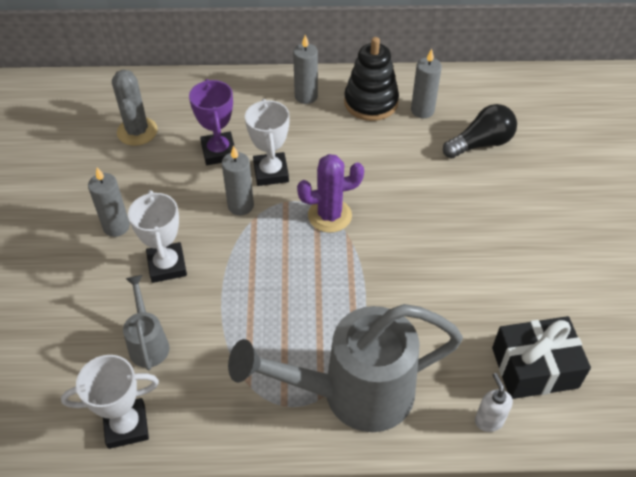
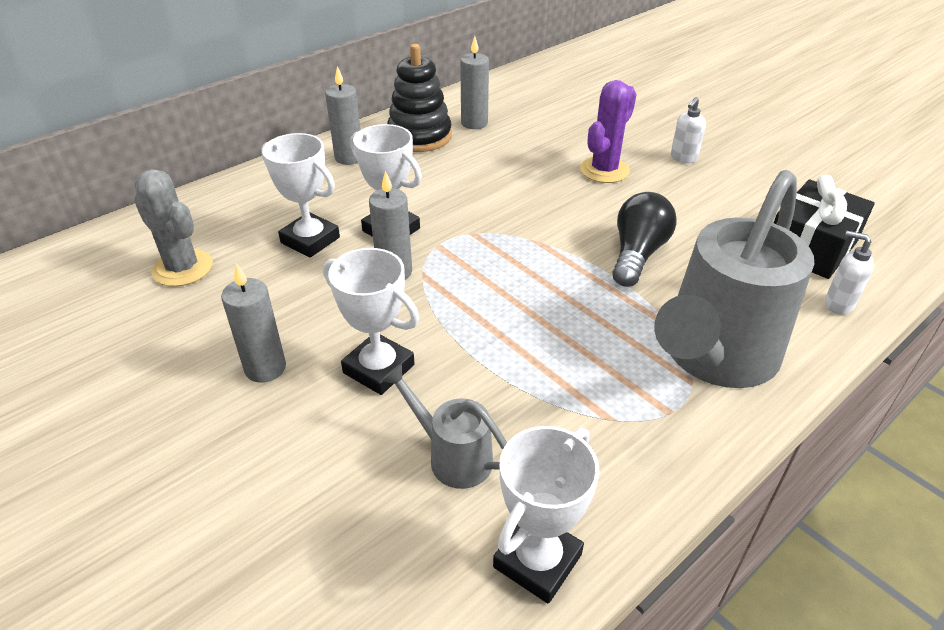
camera: 40 degrees left, 10 degrees down
(219, 152) = (310, 240): purple trophy -> white trophy
(329, 215) = (496, 234): purple cactus -> purple cactus (604, 170)
(481, 144) = (554, 124): black light bulb -> black light bulb (637, 254)
(542, 233) = (683, 158): none -> white soap dispenser

